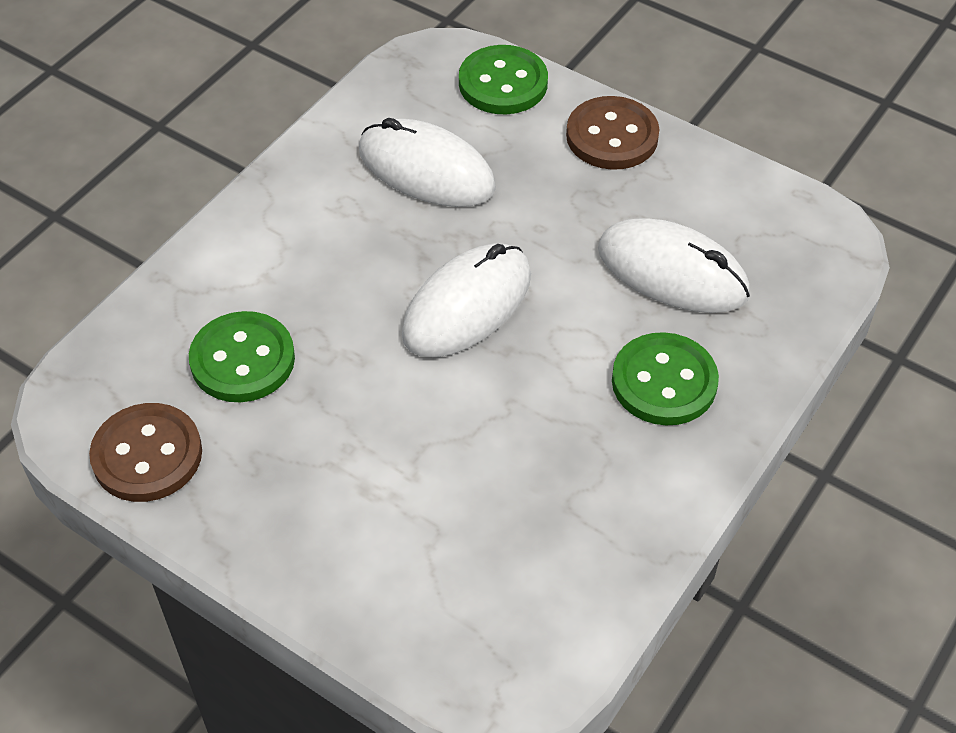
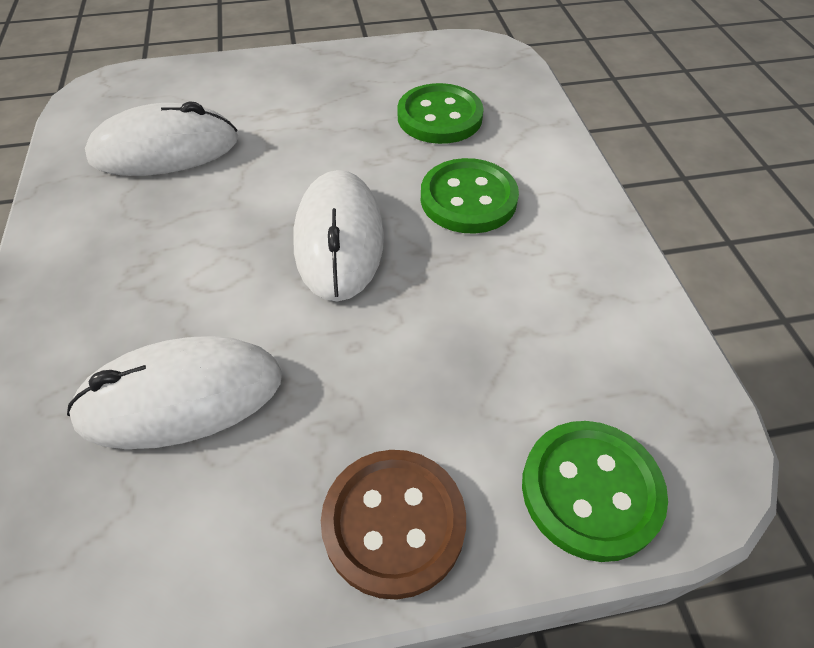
camera: 135 degrees right, 0 degrees up
(147, 455) = (419, 57): brown button -> none
(426, 170) = (517, 321): white mouse -> white mouse (165, 149)
(664, 382) = (116, 291): green button -> green button (468, 199)

